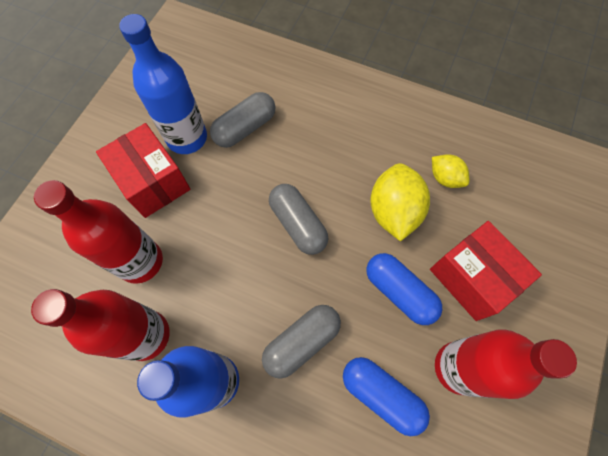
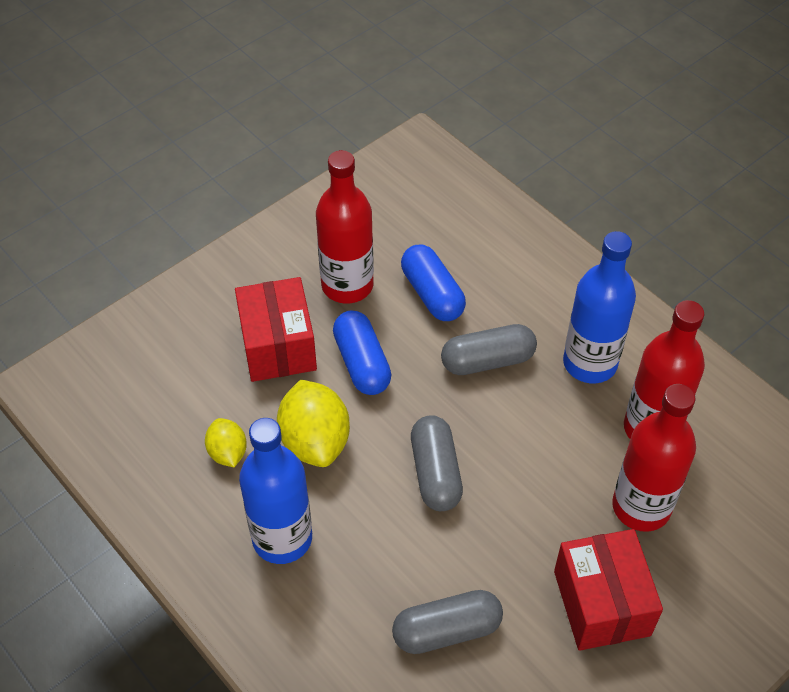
camera: 155 degrees left, 15 degrees down
(187, 138) = (536, 651): blue bottle -> blue bottle (282, 538)
(393, 211) = (315, 441): yellow lemon -> yellow lemon turned 45 degrees counterclockwise

